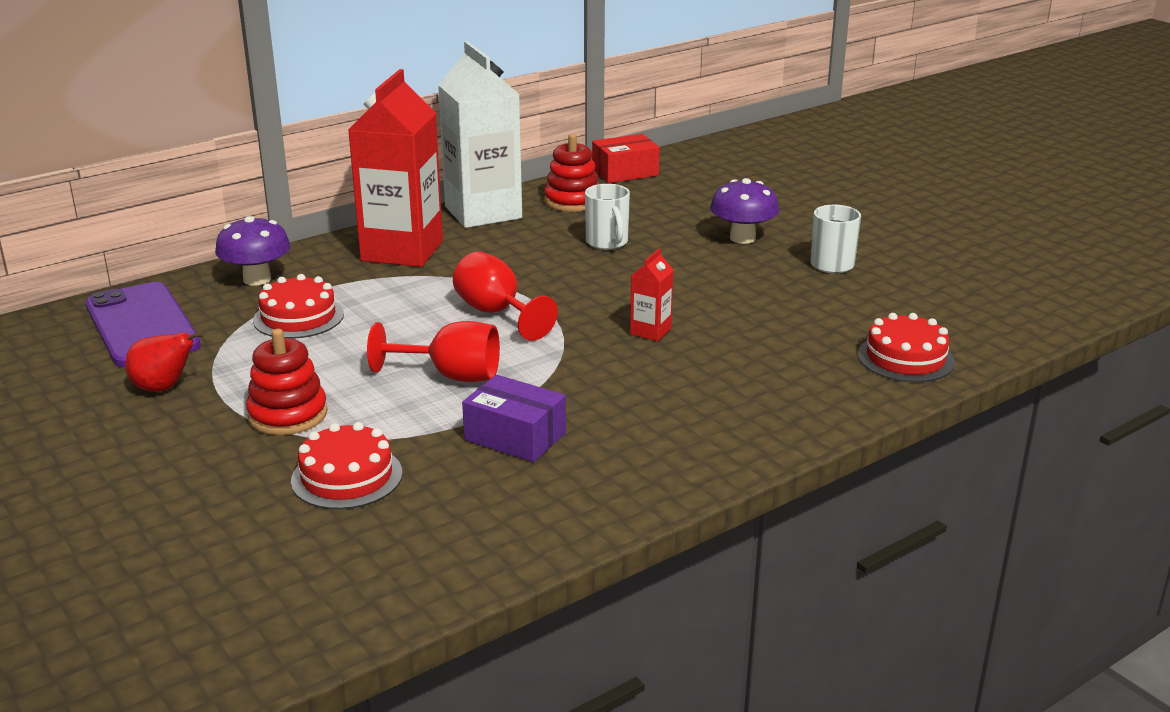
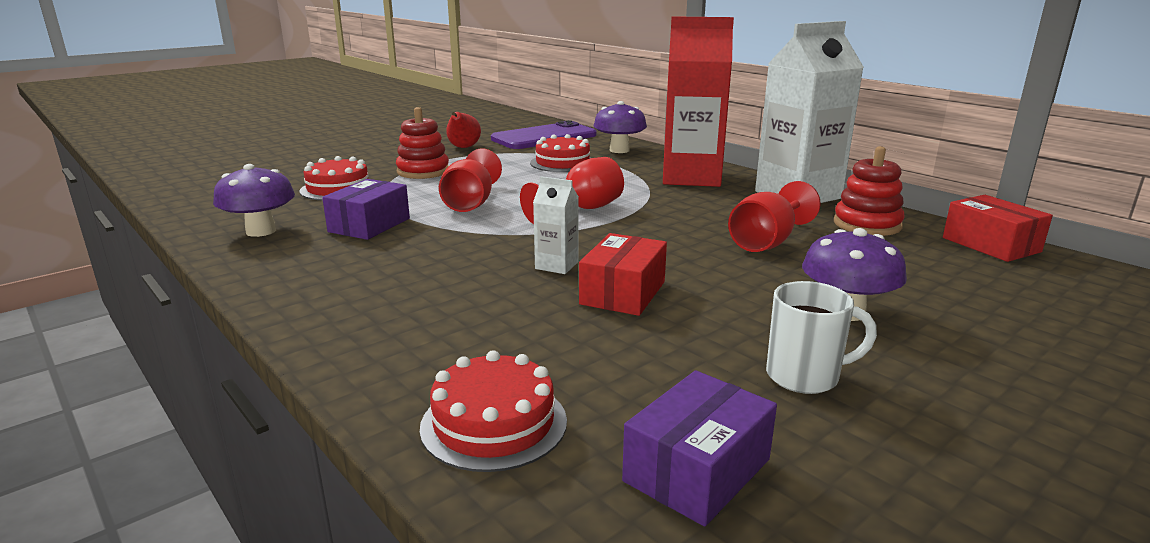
camera: 85 degrees right, 5 degrees down
(520, 512) = (261, 231): none -> purple mushroom
(607, 243) = (767, 242): white mug -> red goblet
(650, 331) = (556, 265): red carton -> white carton
(710, 307) = (623, 293): none -> red box
(934, 304) = (697, 470): none -> purple box

